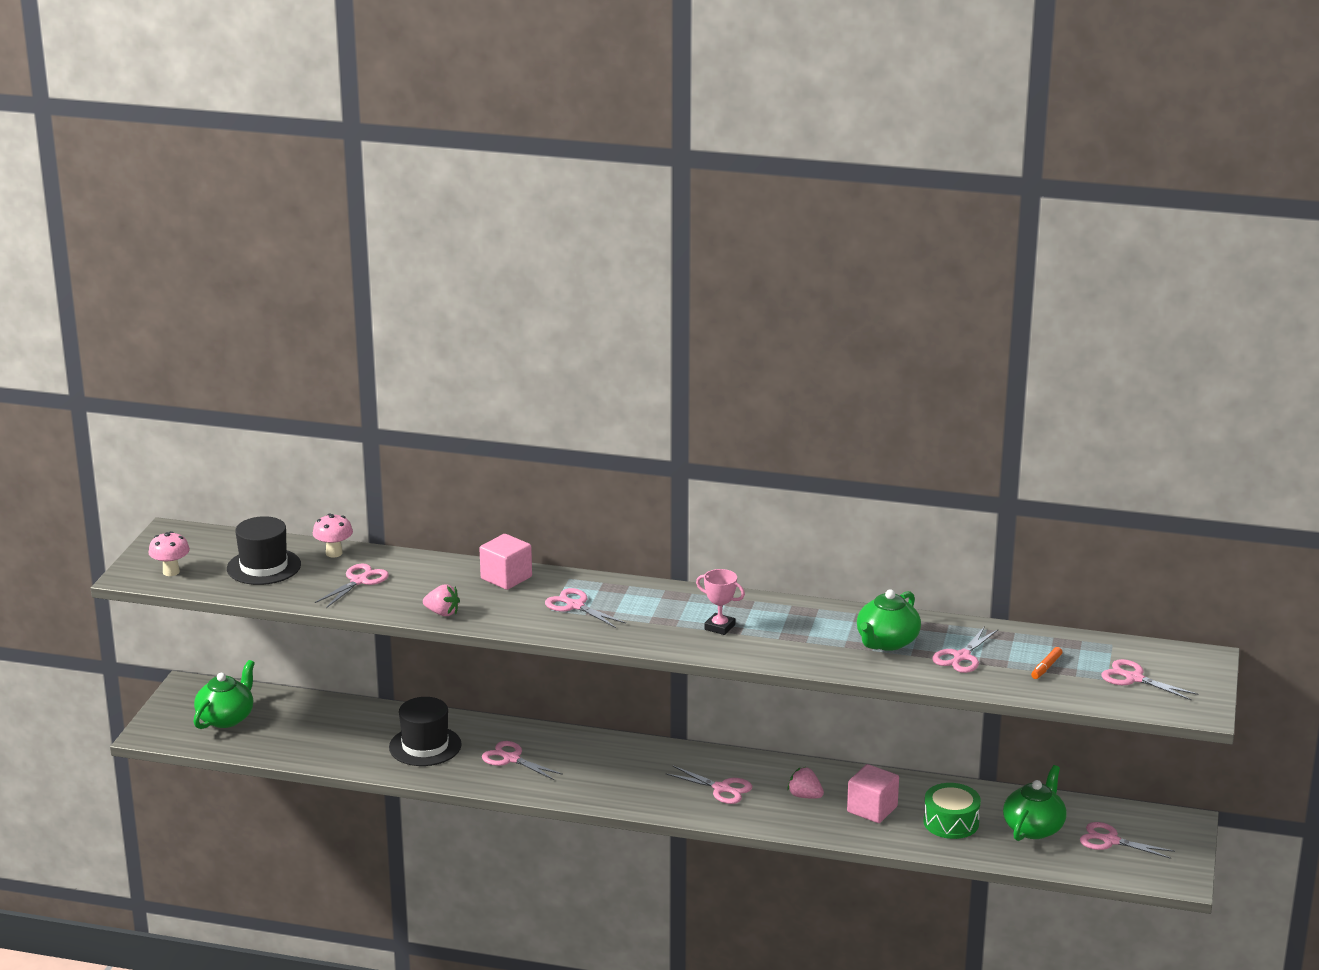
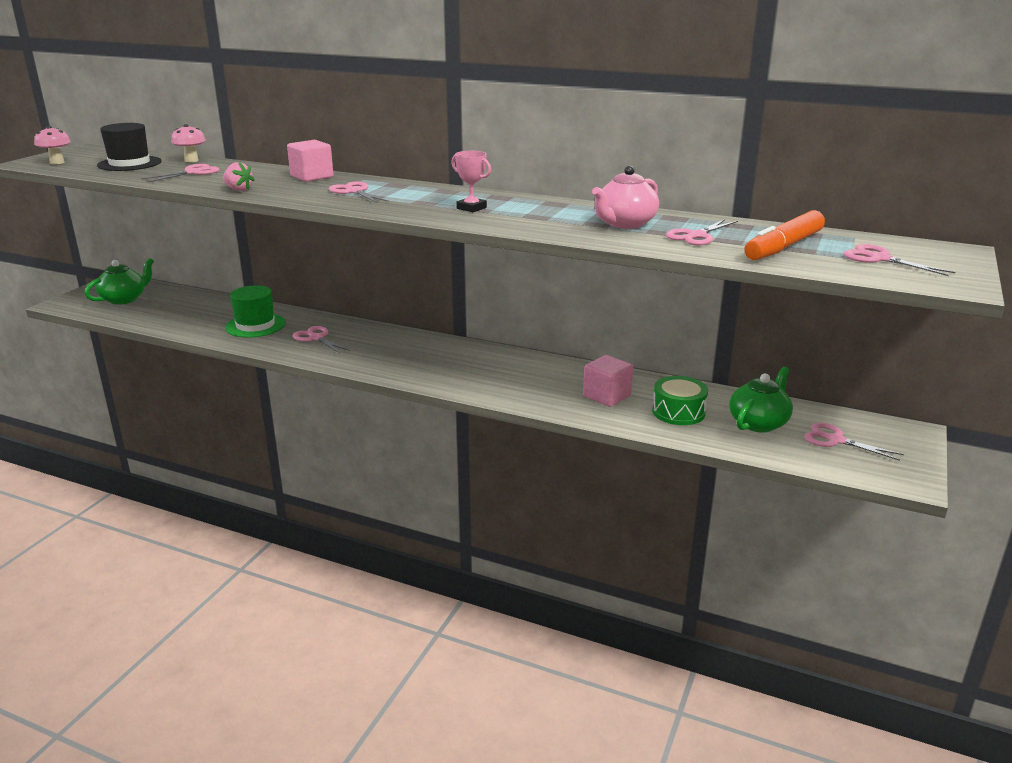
camera: 10 degrees right, 0 degrees up
(425, 746) = (255, 325): black hat -> green hat
(722, 789) = (478, 371): pink scissors -> none
(805, 796) = (549, 381): pink strawberry -> none
(887, 642) = (624, 224): green teapot -> pink teapot
(1046, 667) = (783, 247): orange marker -> orange marker, size x2.27

